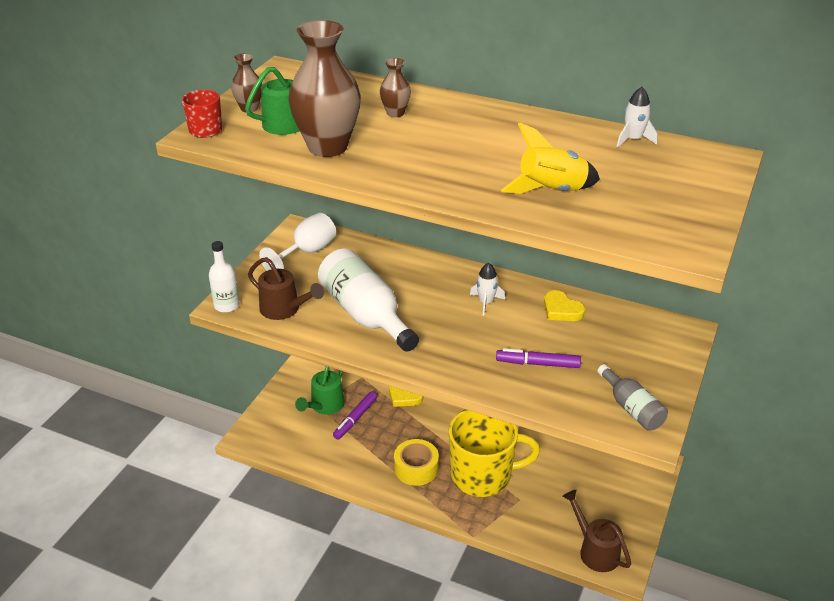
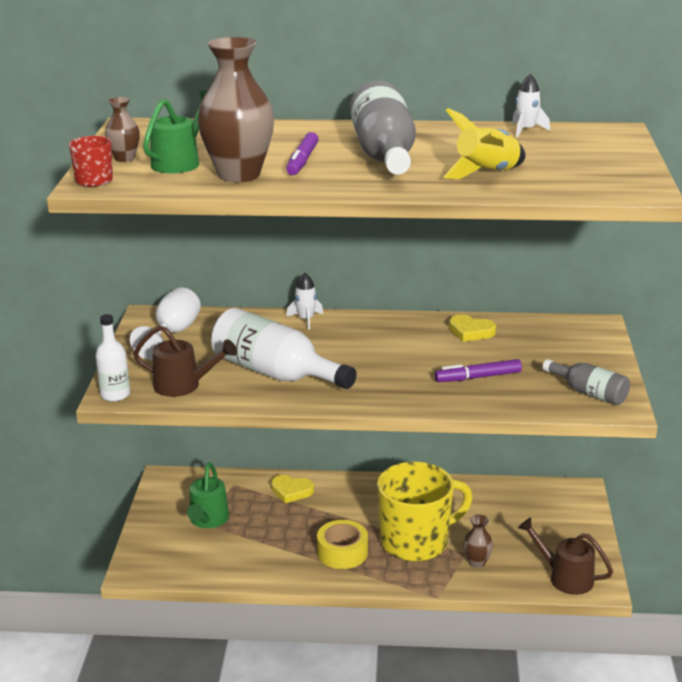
camera: 20 degrees left, 10 degrees down
(355, 419) = (250, 524): purple marker -> purple marker (302, 161)
(395, 113) = (282, 142): brown vase -> brown vase (477, 562)
(474, 147) = (384, 154): none -> grey bottle
(486, 303) = (393, 340): white rocket -> white rocket (306, 320)

